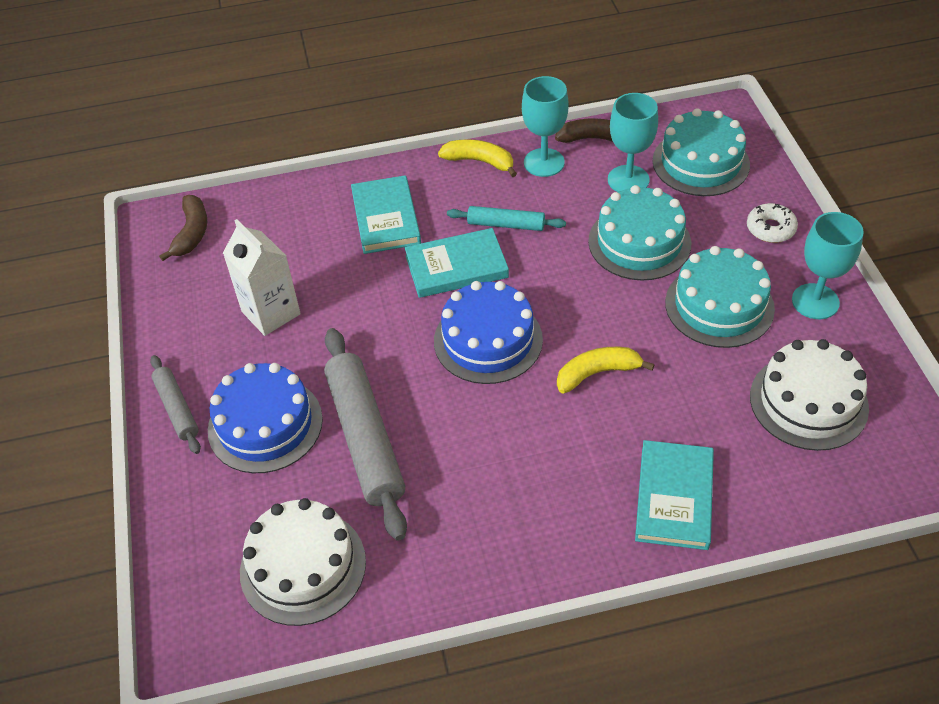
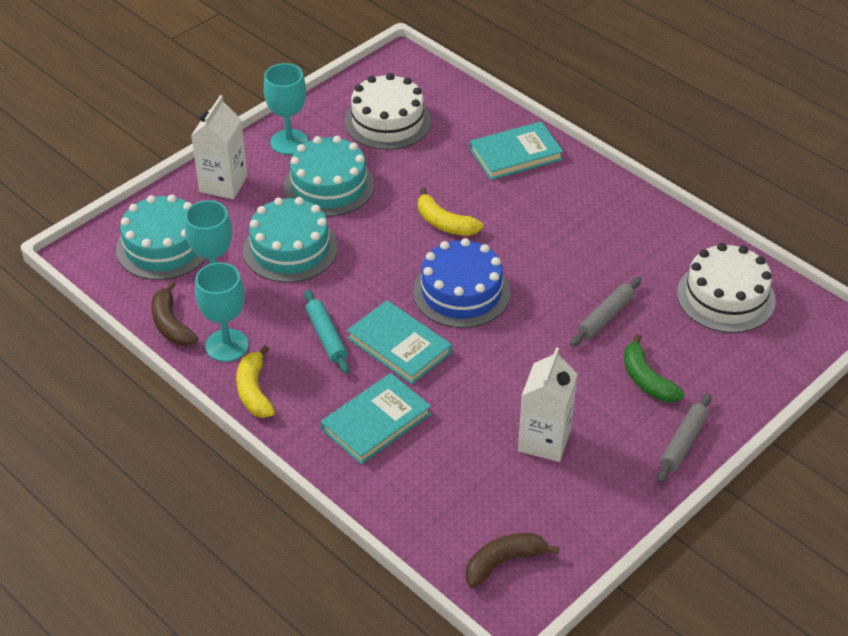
camera: 125 degrees left, 5 degrees down
(265, 424) = (646, 379): blue cake -> green banana
(366, 438) = (605, 317): grey rolling pin -> grey rolling pin, size x0.53
(770, 228) = (223, 184): white donut -> white carton

